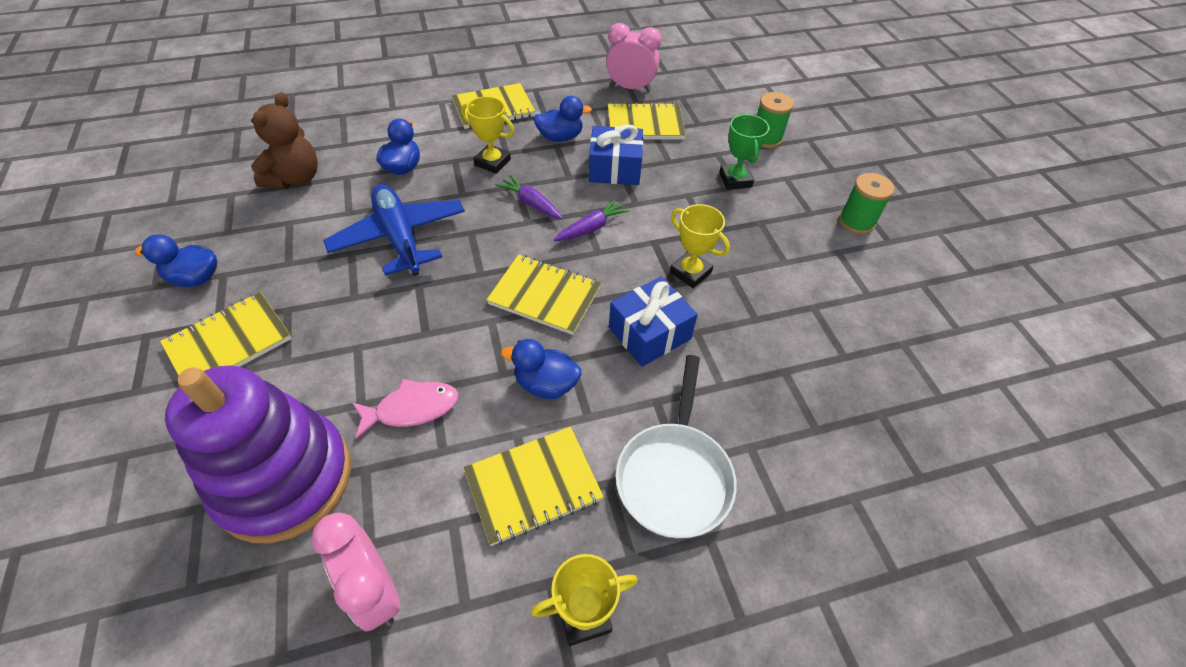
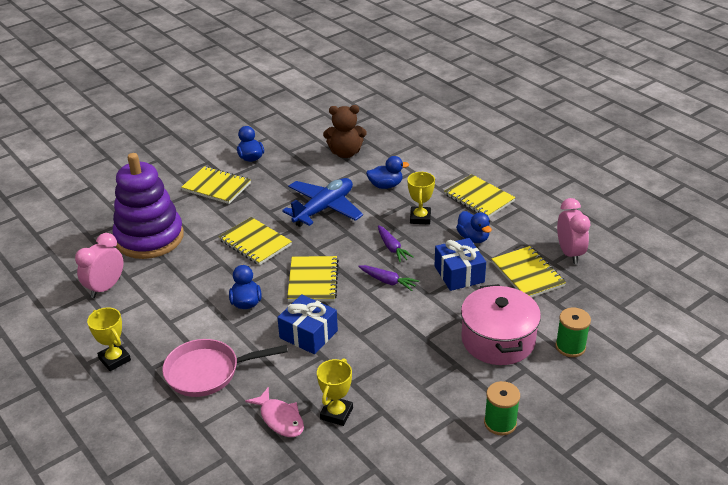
camera: 70 degrees right, 15 degrees down
(412, 409) = (206, 260): pink fish -> pink fish (280, 419)
(531, 203) = (392, 248): purple carrot -> purple carrot turned 135 degrees clockwise
(533, 486) = (178, 319): yellow notebook -> yellow notebook (255, 243)
(674, 475) = (208, 372): white pan -> pink pan
(690, 272) = (376, 339): yellow trophy -> yellow trophy (336, 413)
(735, 180) = (498, 340): green trophy -> pink pot

